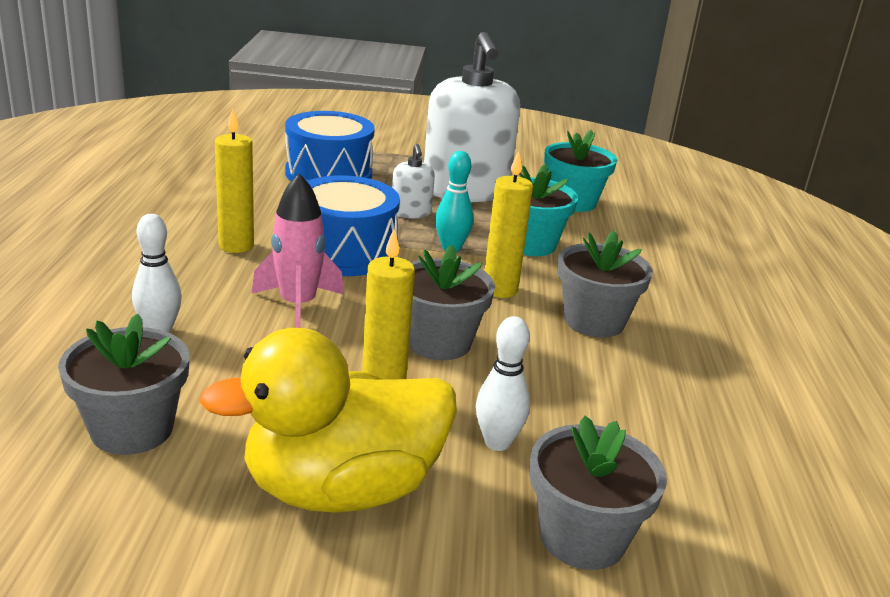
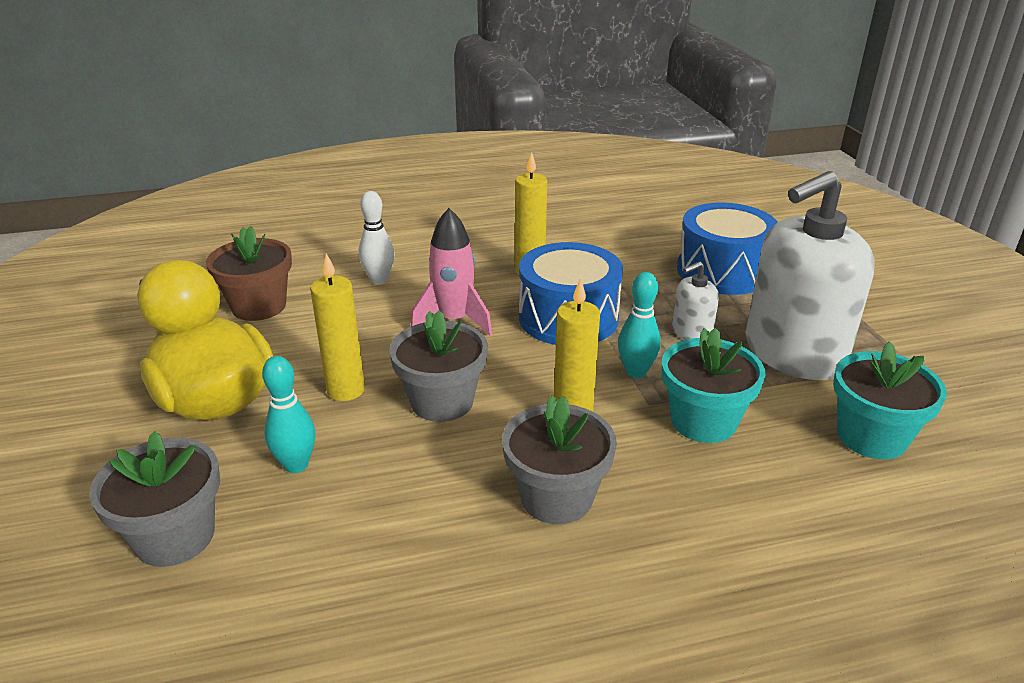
camera: 75 degrees right, 5 degrees up
(132, 429) = (259, 306): grey flower pot -> brown flower pot
(497, 442) = (296, 465): white bowling pin -> turquoise bowling pin

